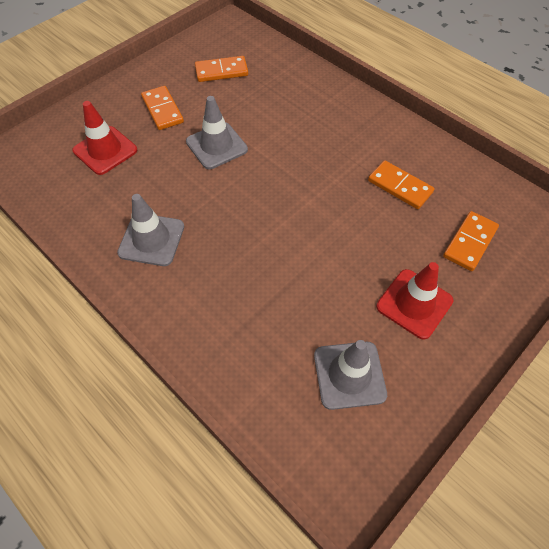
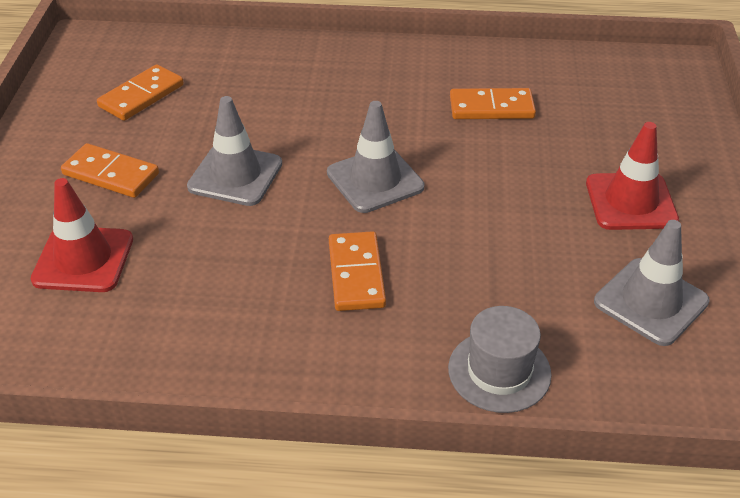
camera: 40 degrees left, 15 degrees down
(151, 239) = (276, 316): grey traffic cone -> grey traffic cone (375, 180)
(219, 351) = (499, 371): none -> grey hat
(469, 242) = (614, 120): orange domino -> orange domino (356, 274)

